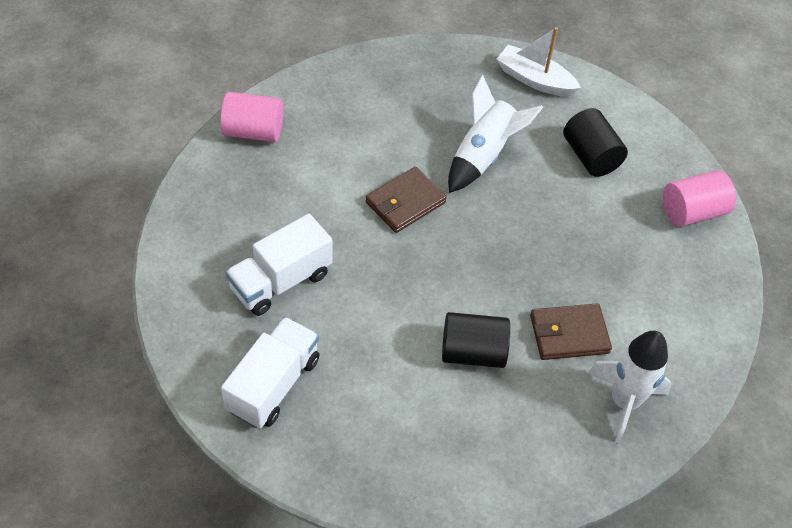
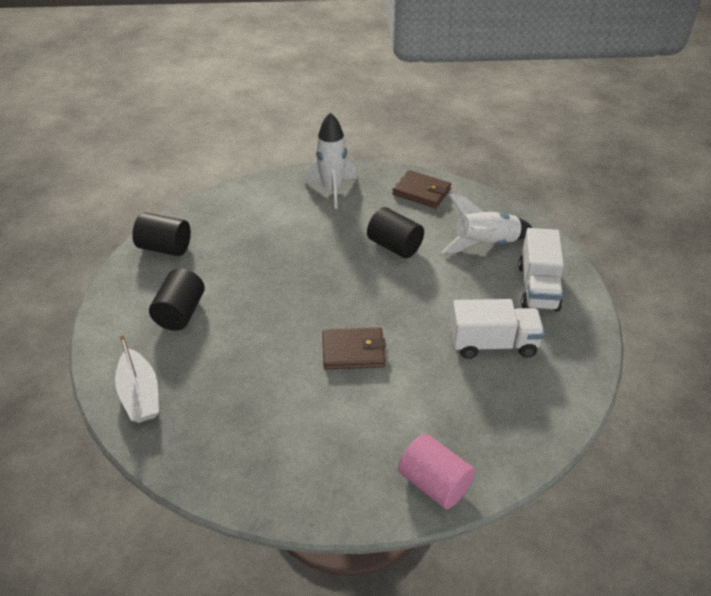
camera: 140 degrees left, 10 degrees down
(273, 385) = (538, 287): white truck -> white truck turned 60 degrees counterclockwise
(483, 155) = (256, 355): white rocket -> white rocket (485, 244)
(569, 334) = (326, 228): brown wallet -> brown wallet (421, 192)
(692, 212) = (165, 247): pink cylinder -> black cylinder

